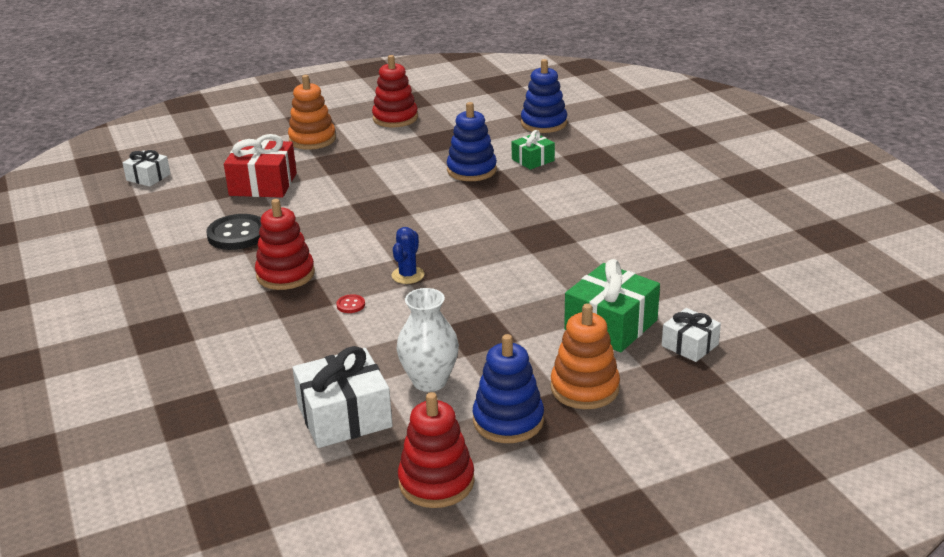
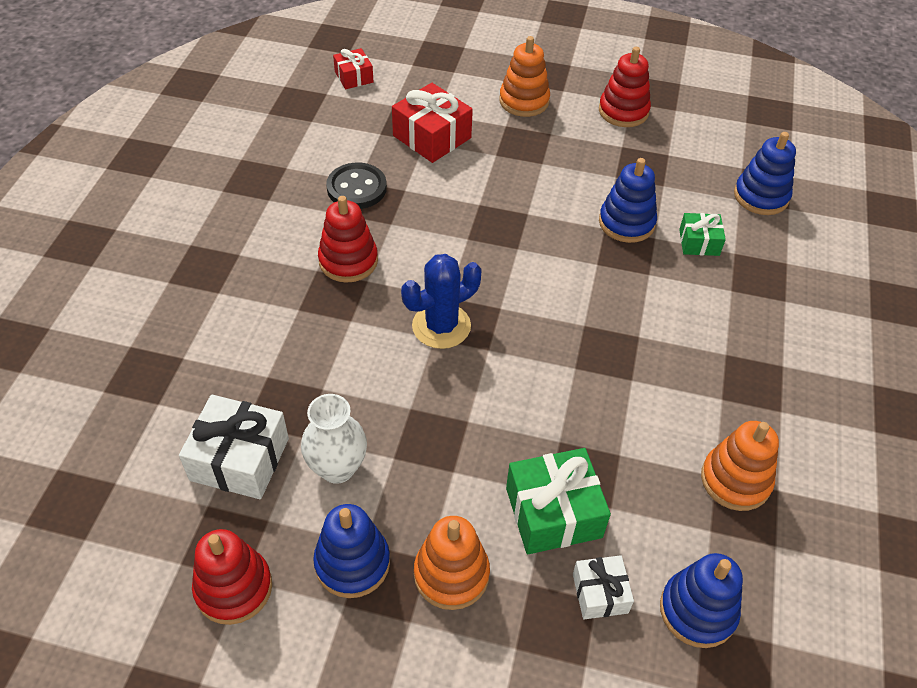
camera: 35 degrees right, 20 degrees up
(148, 177) = (354, 77): white gift -> red gift
(350, 305) = (363, 332): red button -> none
(408, 275) = (441, 326): blue cactus -> blue cactus, size x1.68
(700, 255) = (735, 480): none -> orange stacking toy
(755, 321) = (697, 611): none -> blue stacking toy

